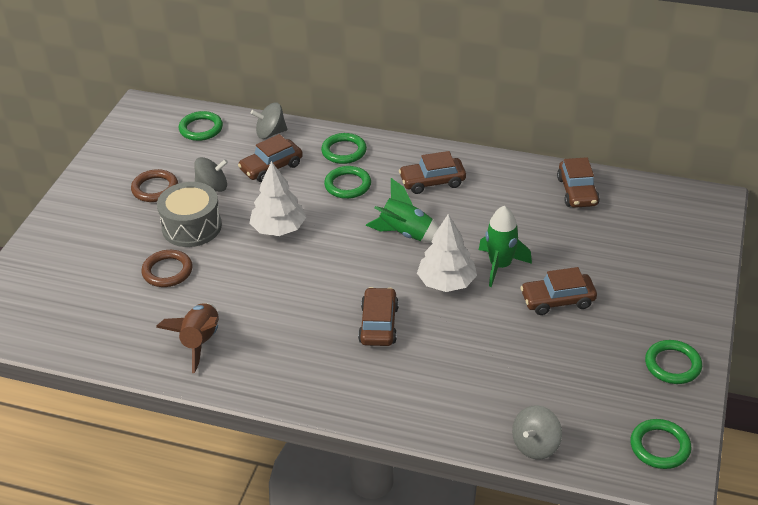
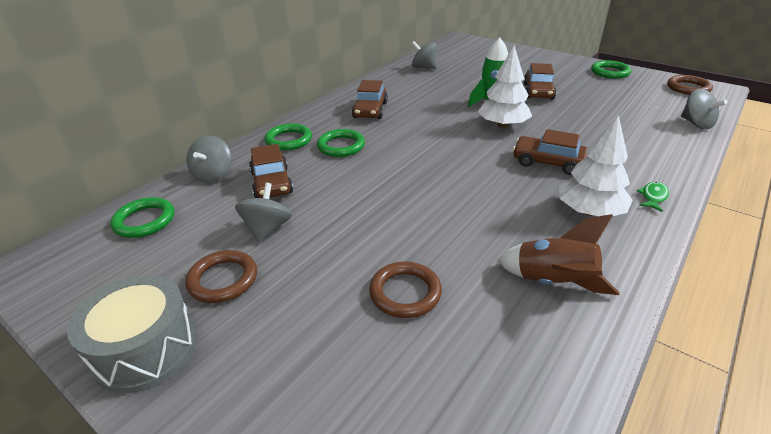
camera: 70 degrees left, 5 degrees down
(192, 227) = (329, 257): grey drum -> grey drum (146, 349)
(279, 229) = (378, 194): white tree -> white tree (589, 211)
(343, 400) = (653, 197): none -> green fish
(406, 234) = (430, 131): green rocket -> none
(577, 191) = (424, 67): brown car -> grey spinning top
(660, 446) = (688, 88): green ring -> brown ring

